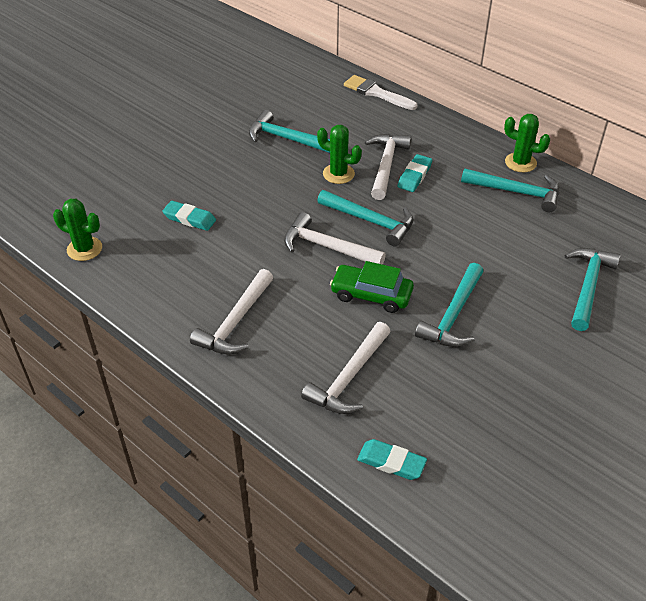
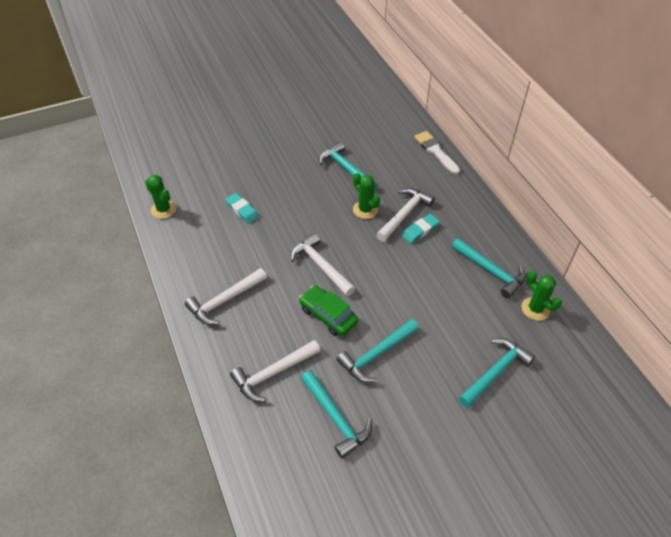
camera: 25 degrees right, 5 degrees up
(370, 221) = (364, 256): turquoise hammer -> turquoise hammer (335, 417)
(391, 462) = (261, 450): turquoise eraser -> none
(520, 163) = (510, 247): green cactus -> green cactus (535, 309)

